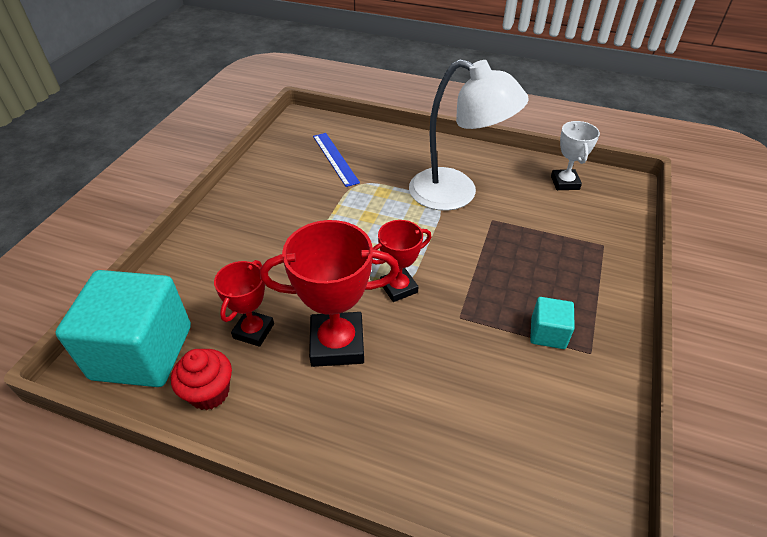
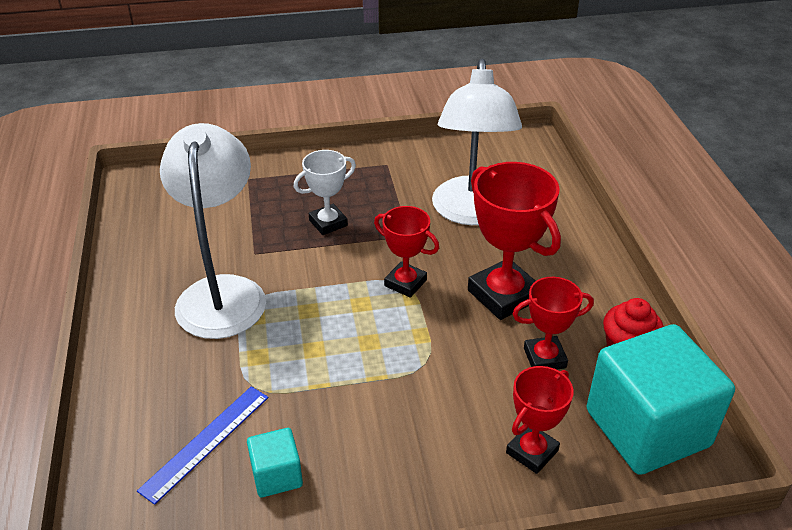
camera: 120 degrees left, 5 degrees down
(195, 279) = (532, 452): none -> red trophy
(466, 383) = (471, 213): none -> white lamp
(548, 333) = (385, 187): turquoise cube -> turquoise cube (277, 475)
(565, 183) = (153, 219): white trophy -> white trophy (328, 223)

